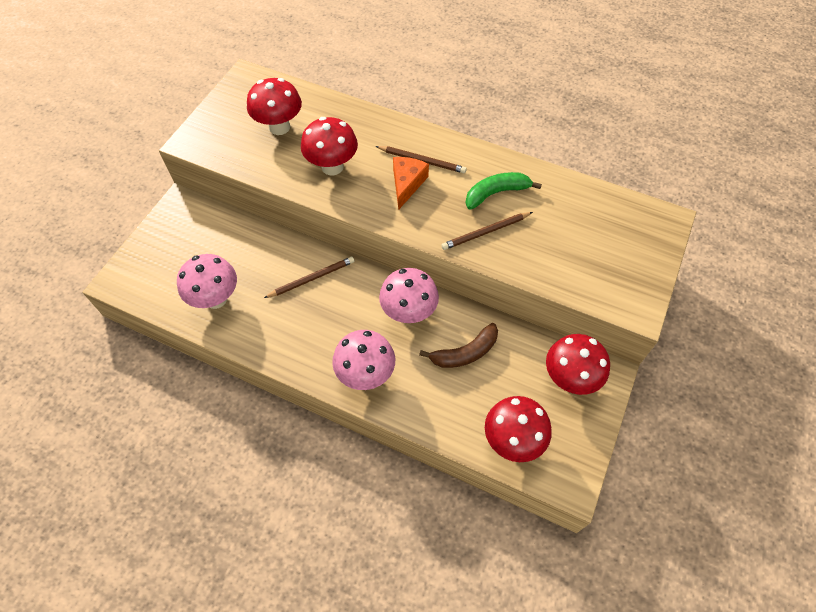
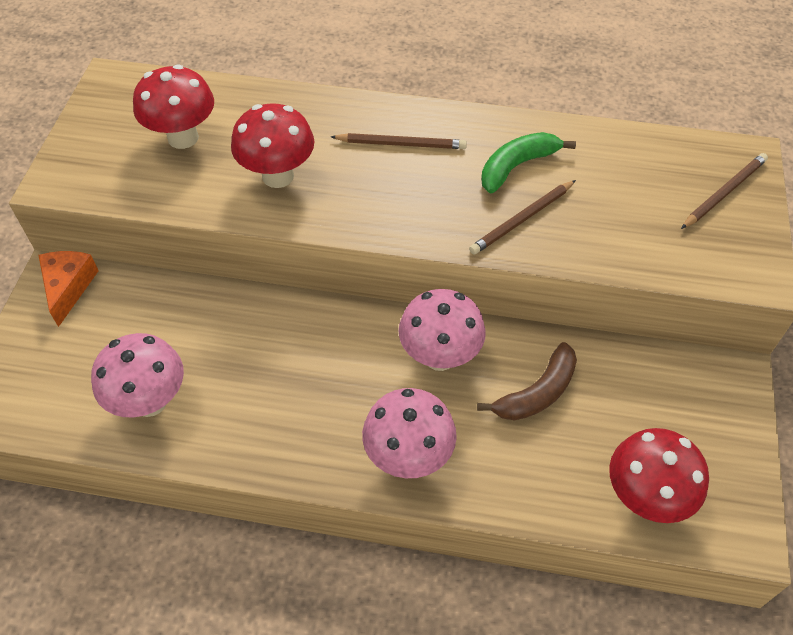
camera: 15 degrees left, 5 degrees down
(312, 278) = (285, 340): brown pencil -> brown pencil (724, 192)
(407, 184) = (391, 178): orange cheese -> orange cheese (68, 287)
(569, 378) = (689, 393): red mushroom -> none

